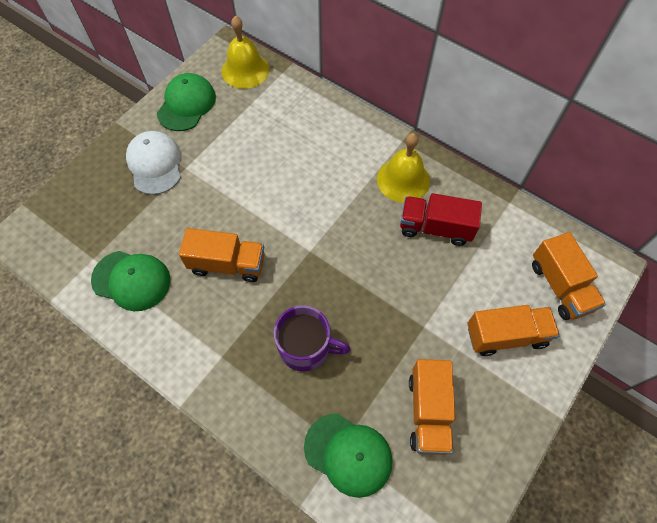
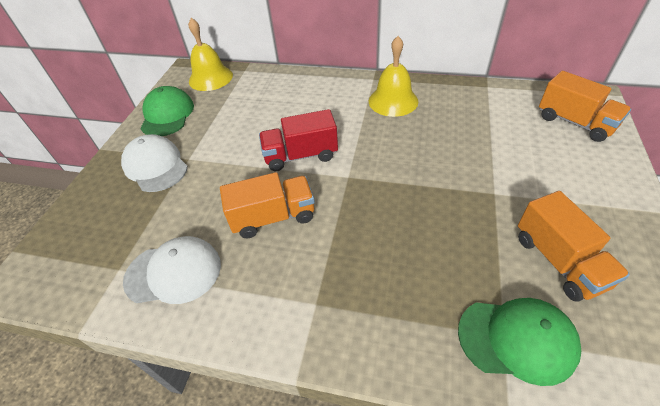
camera: 20 degrees left, 15 degrees down
(131, 280) = (174, 272): green cap -> white cap
(306, 347) = (399, 256): purple mug -> none
(435, 228) = (444, 121): red truck -> red truck (301, 155)
(506, 335) = (567, 172): orange truck -> none

